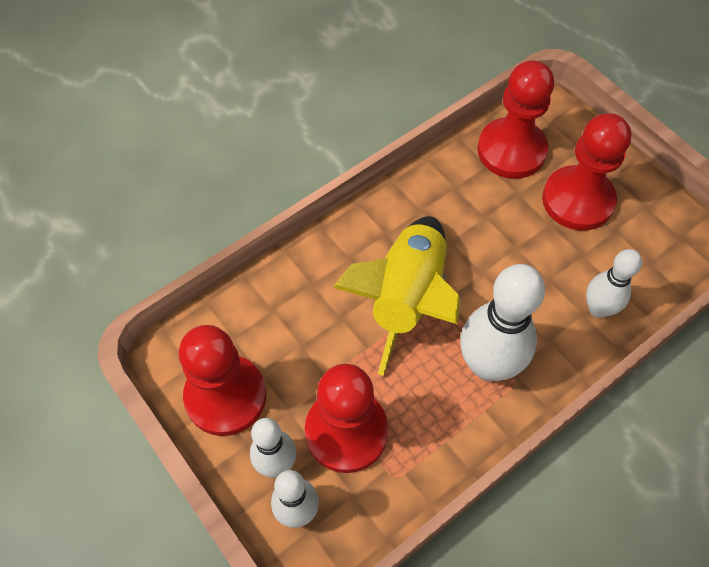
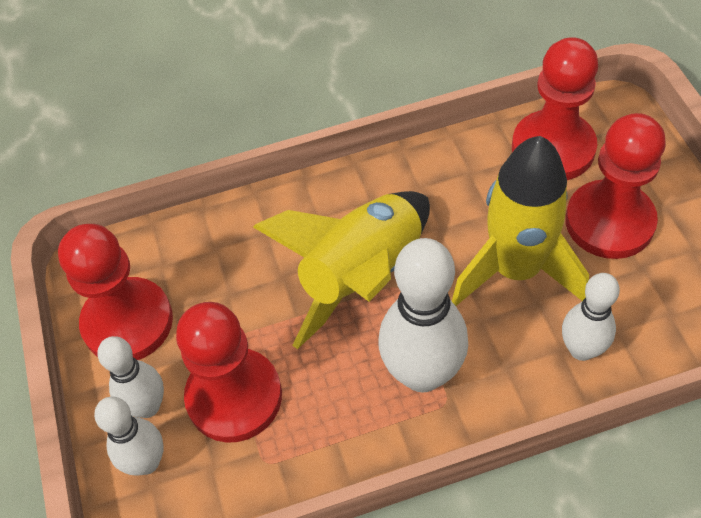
camera: 25 degrees right, 5 degrees down
(524, 259) = (515, 270): none -> yellow rocket

